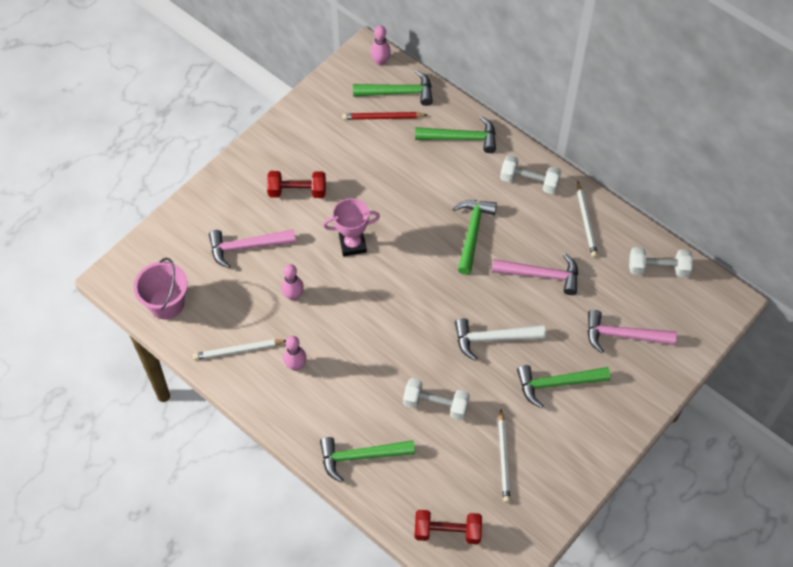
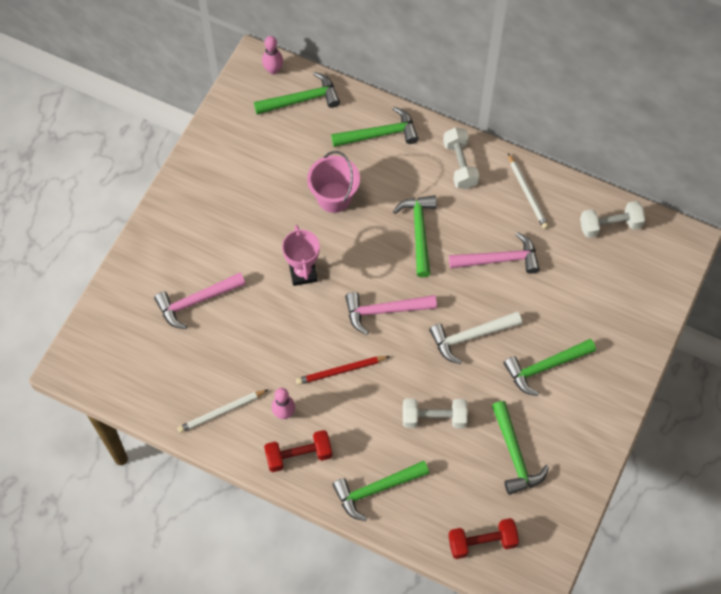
camera: 15 degrees left, 5 degrees up
(166, 304) = (133, 381): pink bucket -> pink bucket (334, 197)
(293, 296) = (259, 341): pink bowling pin -> none
(297, 191) = (230, 230): red dumbbell -> red dumbbell (298, 455)
(352, 244) = (303, 273): pink trophy -> pink trophy turned 75 degrees counterclockwise
(383, 117) = (294, 130): red pencil -> red pencil (341, 371)
(503, 457) = (515, 454): white pencil -> green hammer
(529, 181) = (460, 164): white dumbbell -> white dumbbell turned 75 degrees clockwise
(623, 335) = (595, 302): pink hammer -> pink hammer (384, 311)

